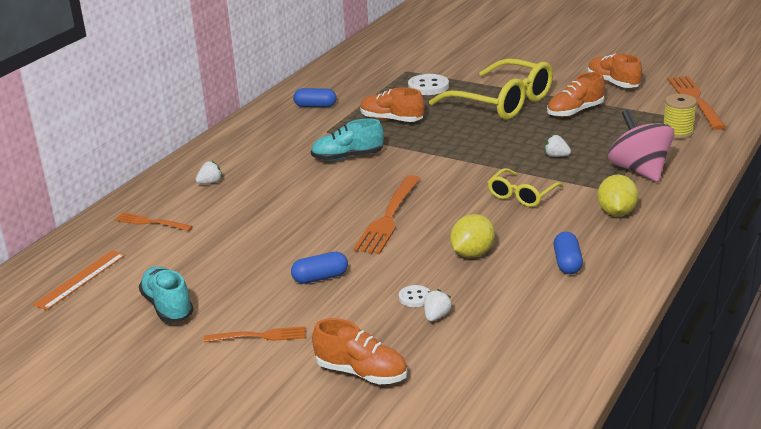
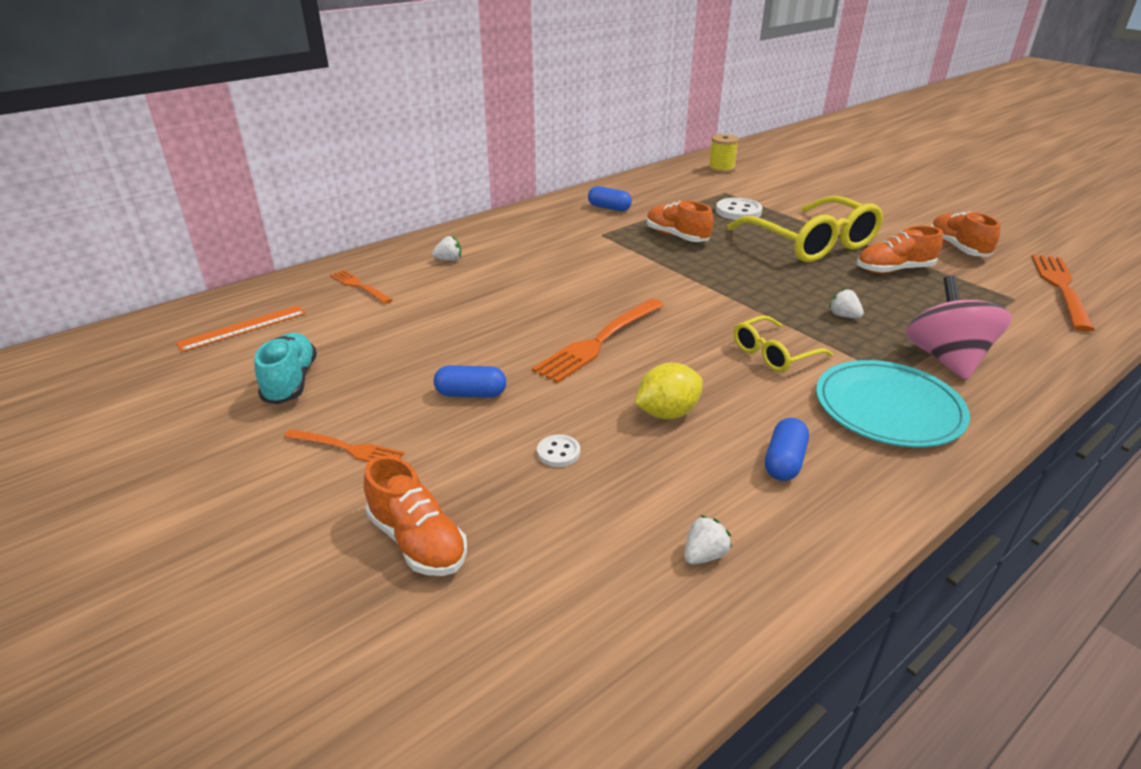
camera: 20 degrees right, 5 degrees up
(347, 157) = (603, 265): turquoise shoe -> none
(436, 316) = (566, 488): white strawberry -> white strawberry (704, 555)
(616, 212) = (888, 408): yellow lemon -> turquoise plate
(677, 132) = (1020, 322): yellow spool -> yellow spool (721, 169)

